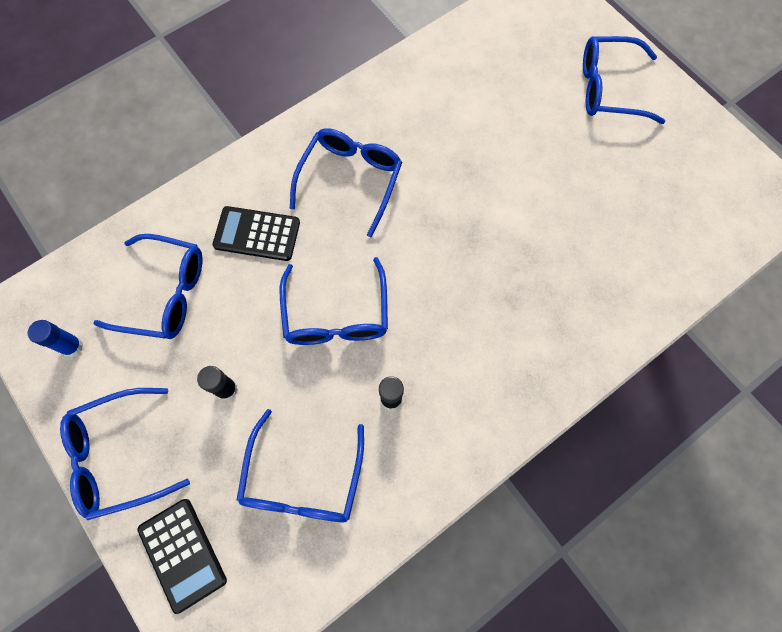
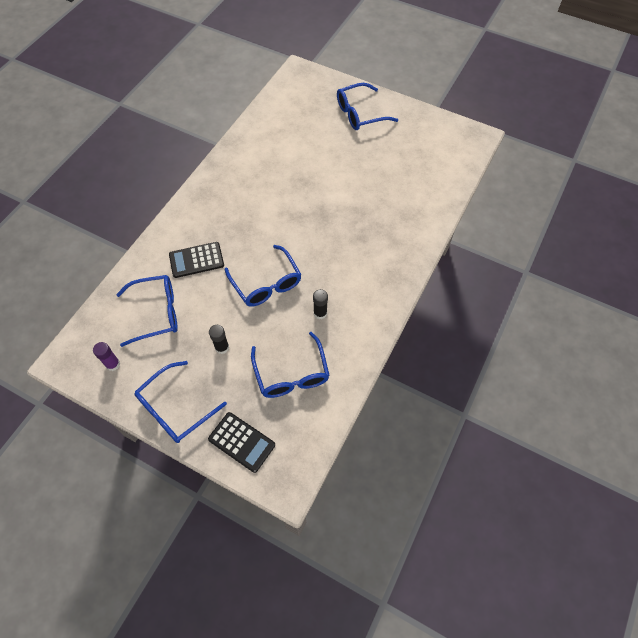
camera: 25 degrees left, 10 degrees down
(72, 346) = (113, 364): blue glue stick -> purple glue stick
(350, 180) = (238, 211): blue glasses -> none

